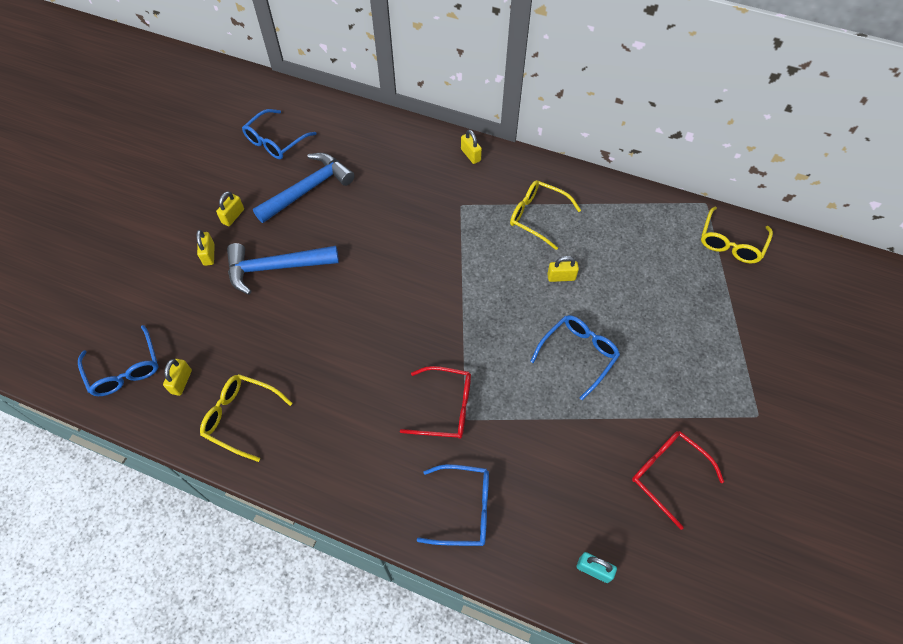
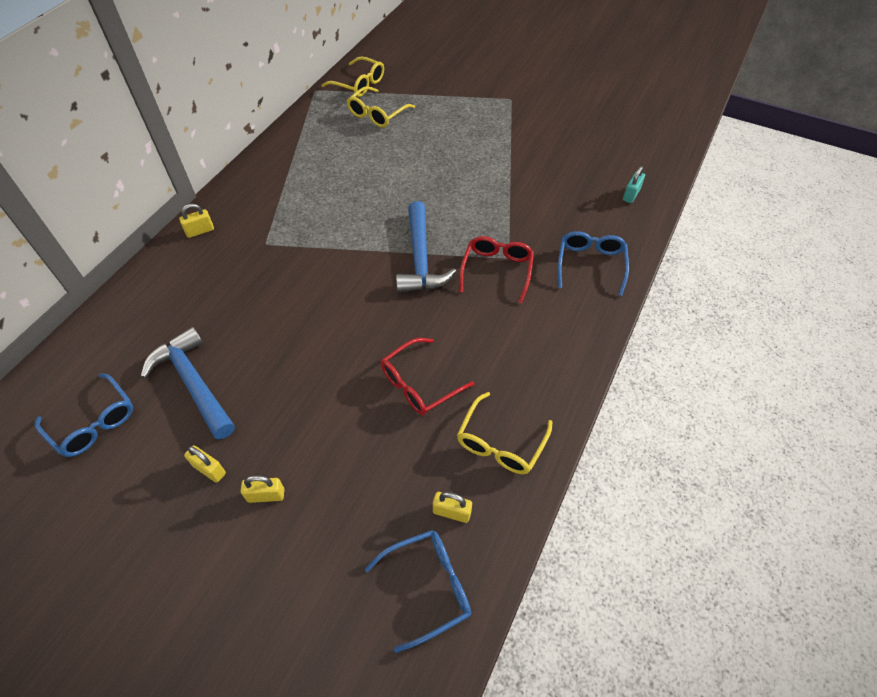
camera: 85 degrees left, 5 degrees down
(276, 268) = (306, 415): blue hammer -> blue hammer (420, 258)
(537, 216) = (298, 190): yellow glasses -> yellow glasses (377, 114)
(561, 277) = (371, 182): yellow padlock -> none
(578, 354) = (451, 181): blue glasses -> none
(667, 474) = (556, 148): red glasses -> red glasses (419, 384)

